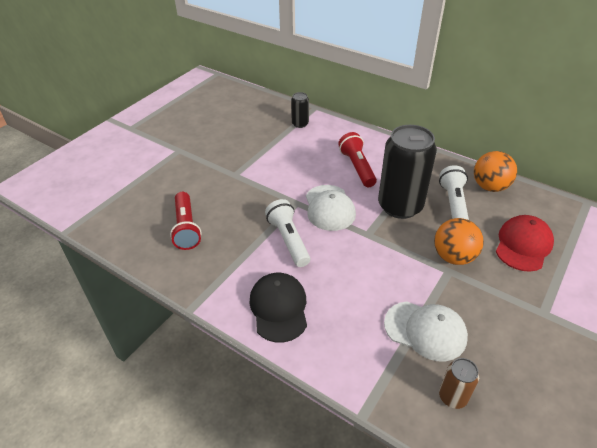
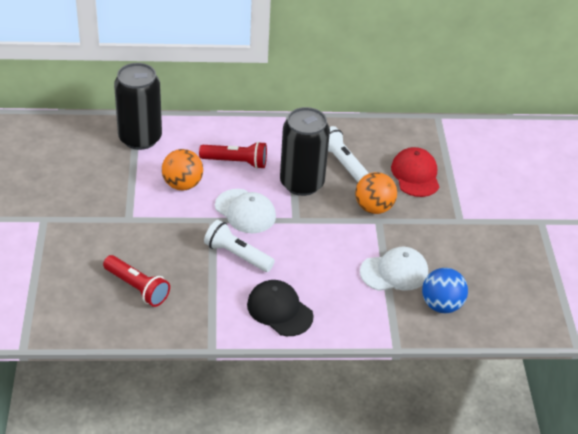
camera: 40 degrees left, 0 degrees up
(300, 124) = (140, 138): black can -> black can, size x2.18
(357, 167) = (236, 162): red flashlight -> red flashlight turned 150 degrees clockwise
(453, 397) = (441, 305): brown can -> blue ball
(489, 187) = (358, 134): orange ball -> orange ball (182, 184)

